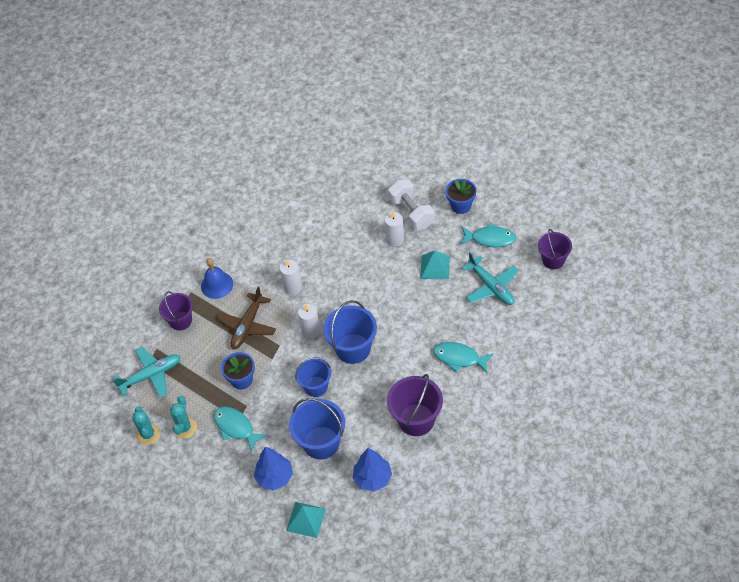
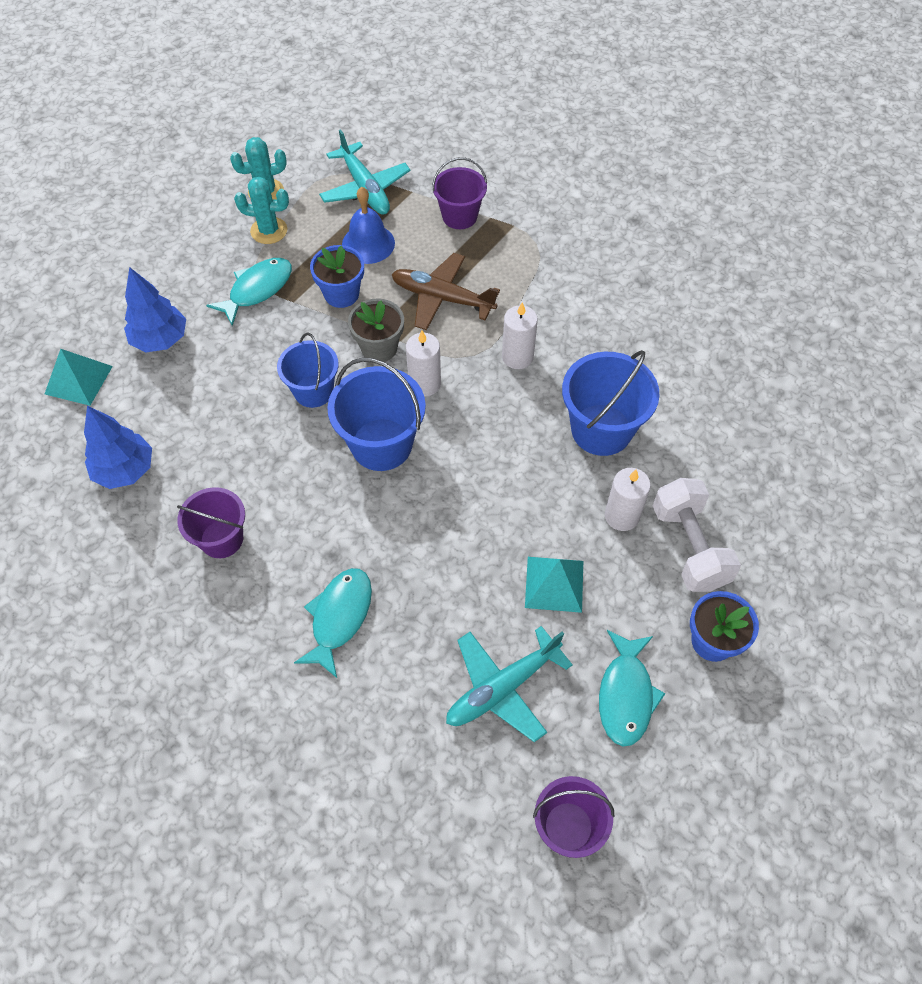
camera: 85 degrees right, 5 degrees up
(217, 285) = (526, 256): blue bell -> blue bell (368, 243)
(284, 355) = (379, 348): none -> grey flower pot
(321, 442) = (207, 399): blue bucket -> blue bucket (601, 430)
(411, 213) = (689, 547): white dumbbell -> white dumbbell turned 75 degrees counterclockwise
(416, 420) = (221, 539): purple bucket -> purple bucket, size x0.66

